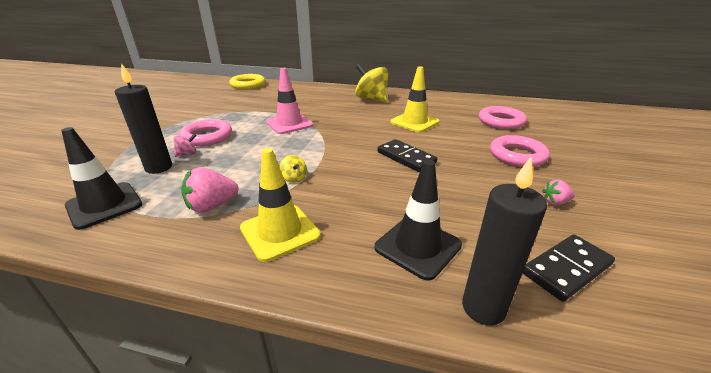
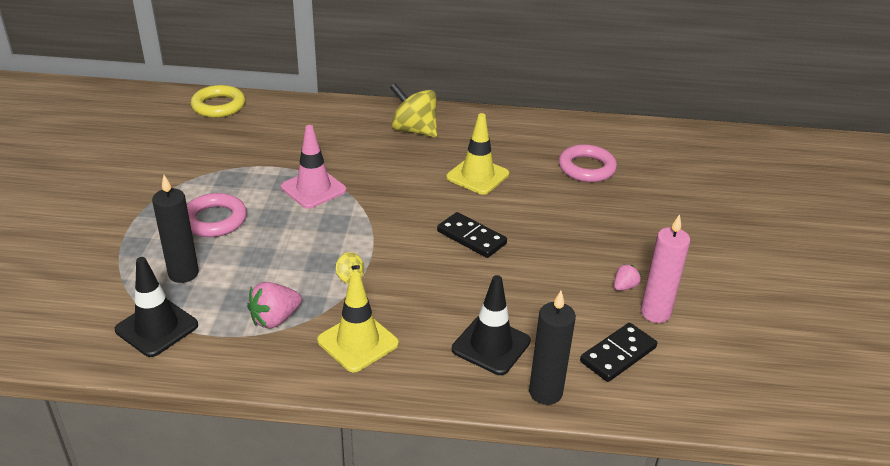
camera: 10 degrees left, 5 degrees up
(187, 154) = (206, 250): pink spinning top -> none
(517, 155) = (597, 225): pink ring -> none
(555, 202) = (624, 287): pink strawberry -> pink strawberry turned 150 degrees clockwise
(596, 228) = (655, 313): none -> pink candle

